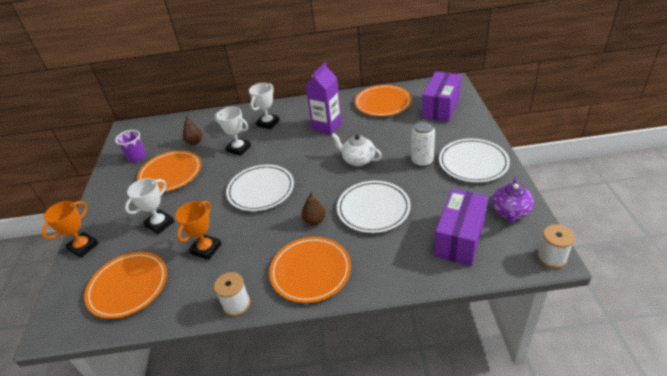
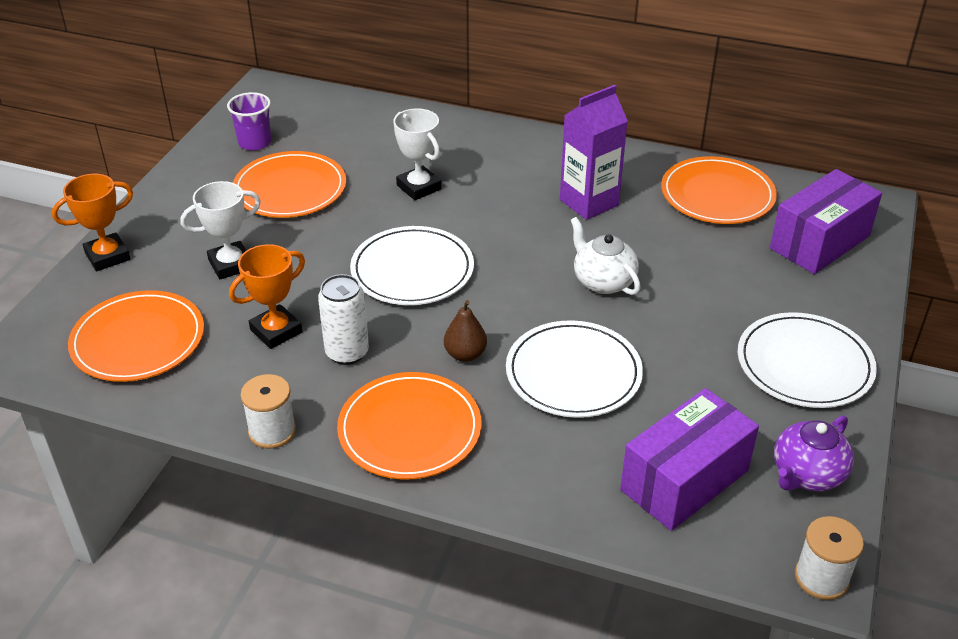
camera: 20 degrees right, 0 degrees up
(194, 142) = (356, 150): brown pear -> none
(268, 123) = (493, 160): white trophy -> none
(422, 161) = (713, 326): white can -> white can (347, 352)

